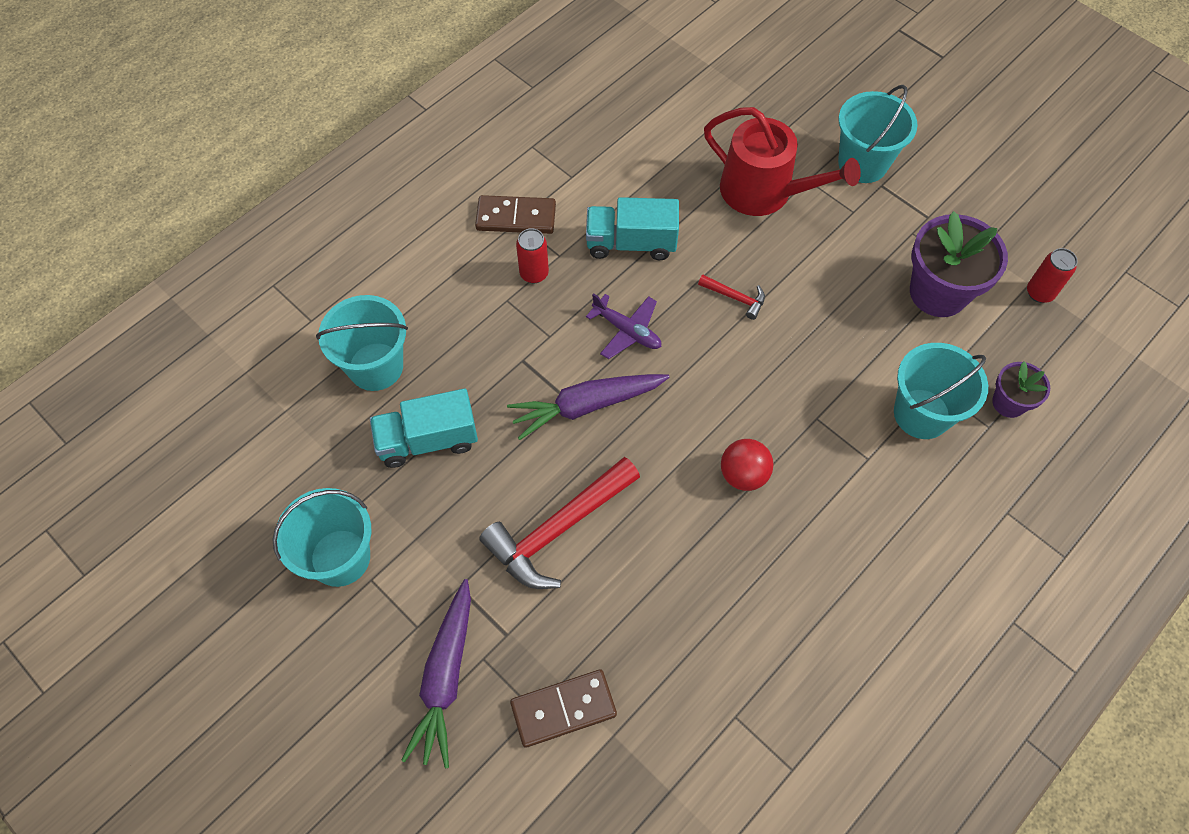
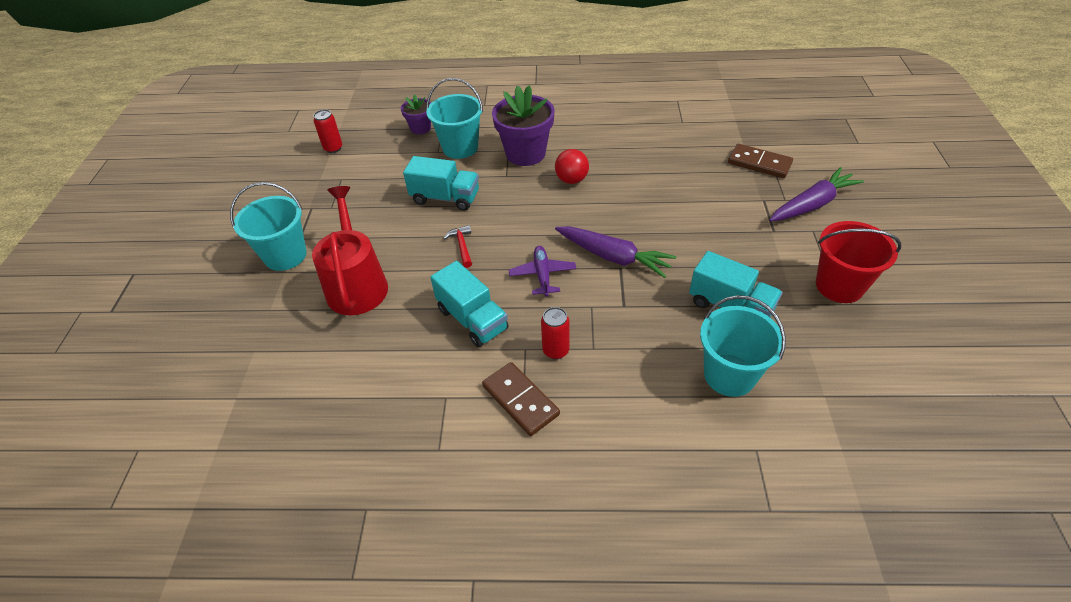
camera: 130 degrees left, 15 degrees down
(340, 557) = (839, 286): turquoise bucket -> red bucket
(558, 529) = (692, 219): red hammer -> none
(831, 335) = (445, 198): none -> turquoise truck
(938, 292) = (370, 178): purple flower pot -> purple flower pot (525, 153)

